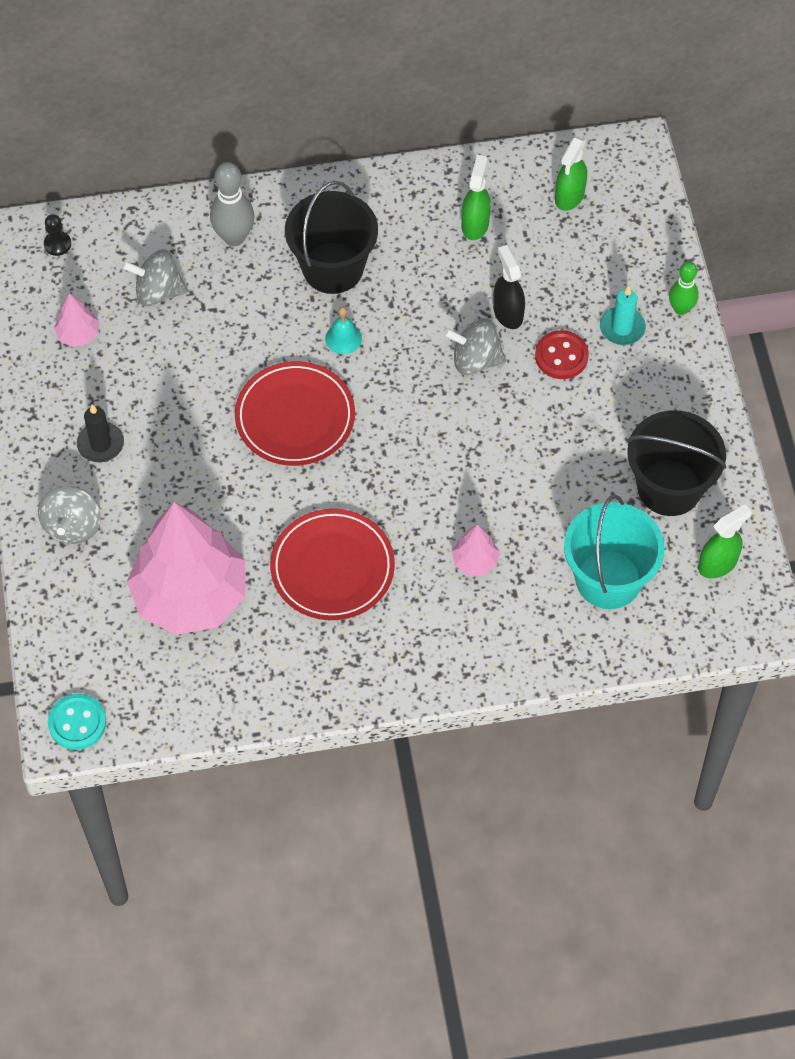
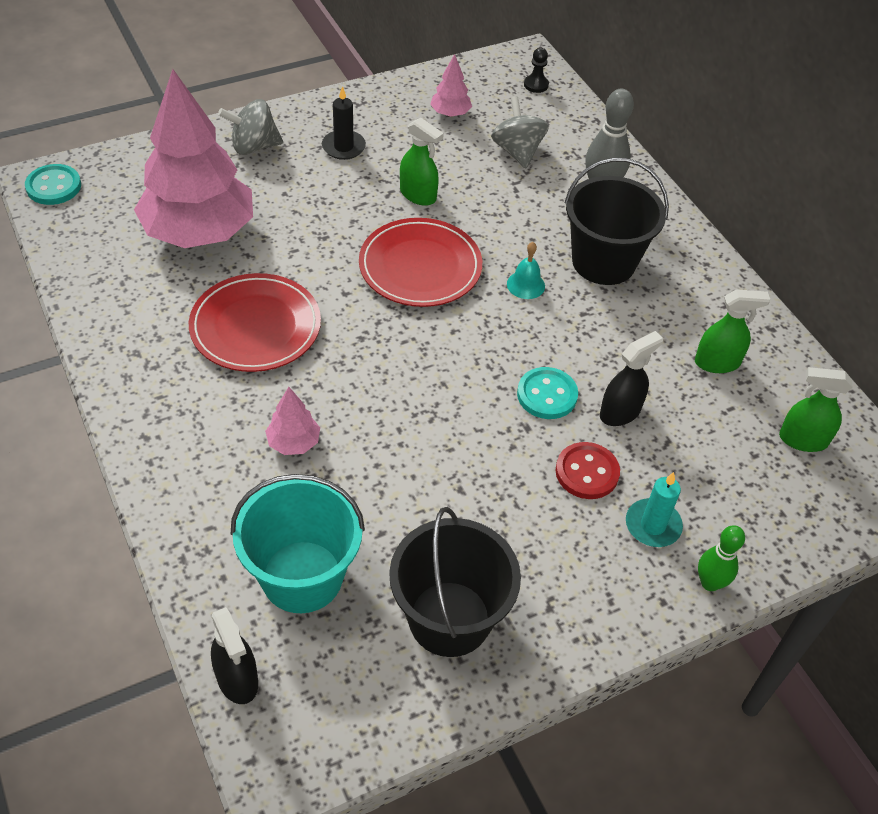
camera: 70 degrees right, 10 degrees down
(475, 360) = (547, 395): grey spinning top -> turquoise button
(686, 639) = (237, 679): none -> black spray bottle
(718, 563) = (356, 697): green spray bottle -> green spray bottle (418, 195)

